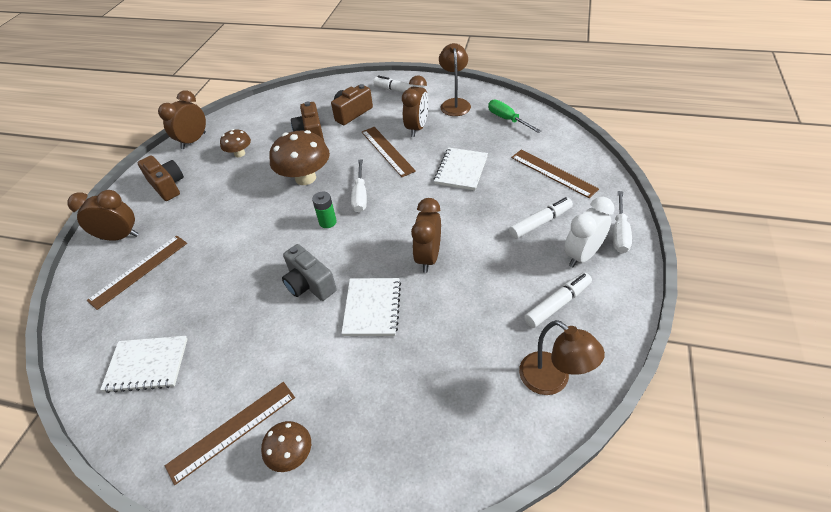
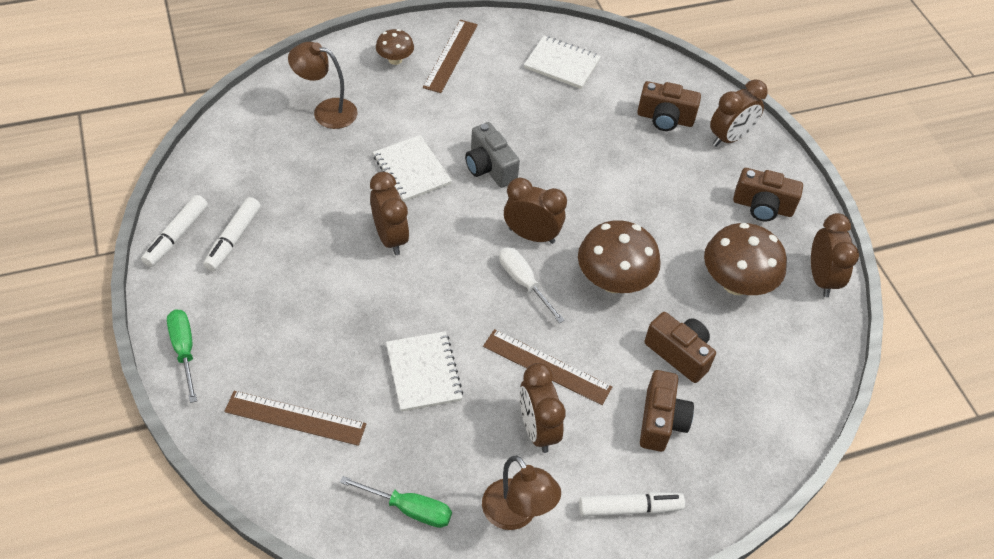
camera: 140 degrees right, 5 degrees up
(139, 271) = (665, 118): brown ruler -> brown camera
(147, 365) = (562, 64): white notebook -> white notebook turned 60 degrees clockwise
(239, 154) = (736, 283): brown mushroom -> brown mushroom, size x1.83
(309, 284) = (489, 168): grey camera -> grey camera turned 135 degrees counterclockwise
(327, 222) = (531, 235): green battery -> brown clock
(540, 222) = (284, 329): white marker -> white marker (176, 236)
(552, 380) = (217, 173): brown lamp -> brown lamp (326, 111)
(582, 255) = (222, 303): white clock -> none
(619, 233) = (184, 350): white screwdriver -> green screwdriver

